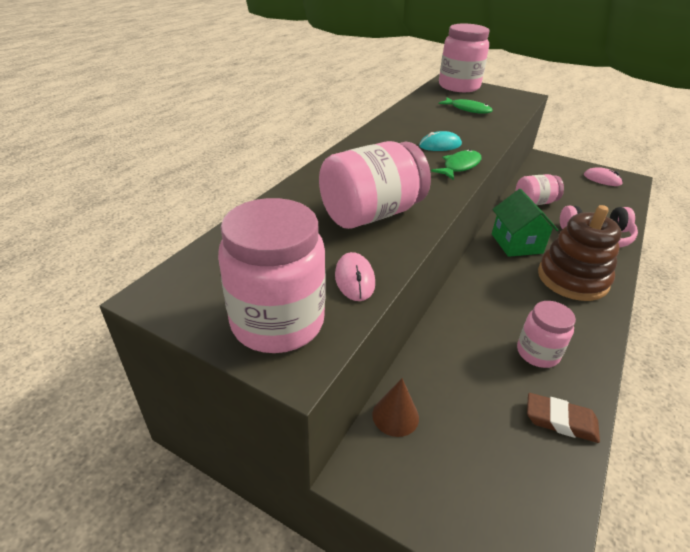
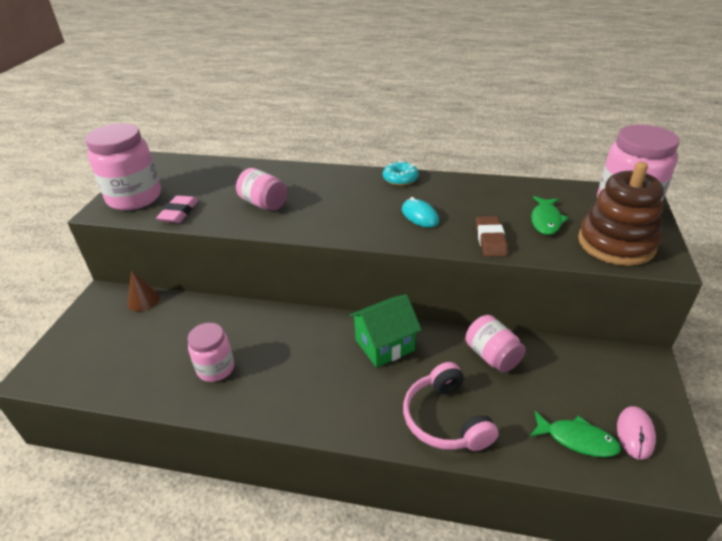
camera: 75 degrees right, 0 degrees up
(354, 279) = (179, 212): pink mouse -> pink eraser
(369, 140) = (400, 179): none -> turquoise donut
(371, 214) = (264, 204): pink jar -> pink jar, size x0.60
(459, 166) = (377, 232): green fish -> green fish (577, 439)
(560, 421) = (143, 384): brown eraser -> brown eraser (490, 240)
(572, 279) = (337, 393): brown stacking toy -> brown stacking toy (616, 243)

